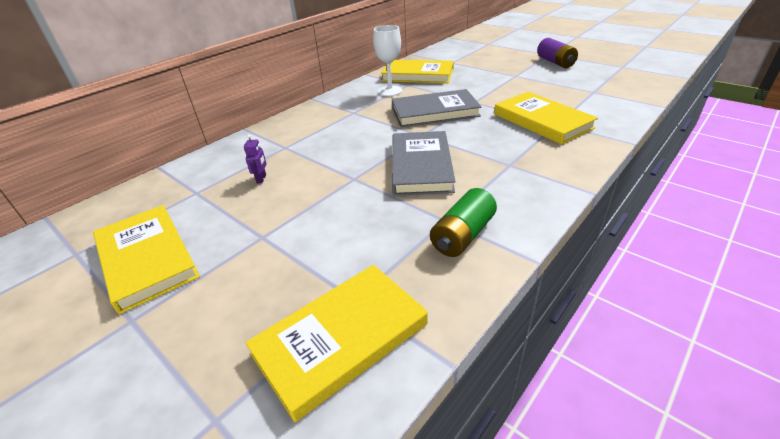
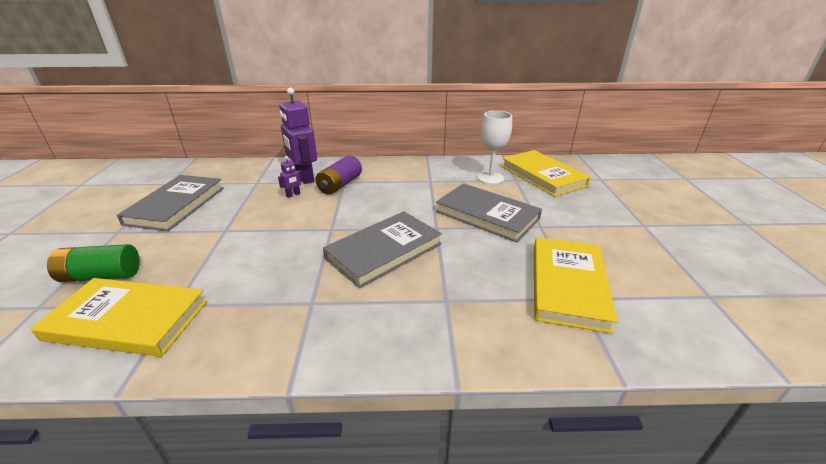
camera: 45 degrees right, 5 degrees down
(147, 259) = (176, 205): yellow book -> grey book
(239, 163) = (304, 178): none -> purple robot
(463, 235) = (296, 323): green battery -> green battery (101, 276)
(555, 62) = (732, 236): purple battery -> purple battery (340, 185)

